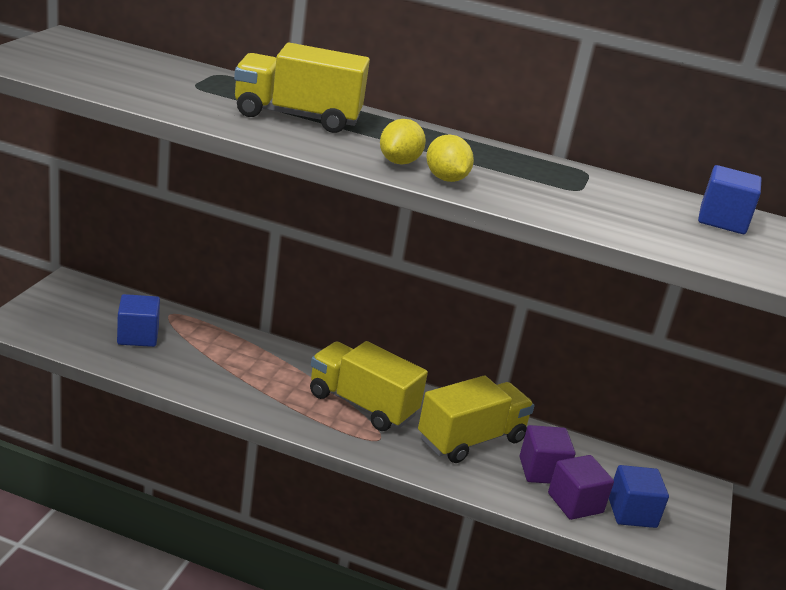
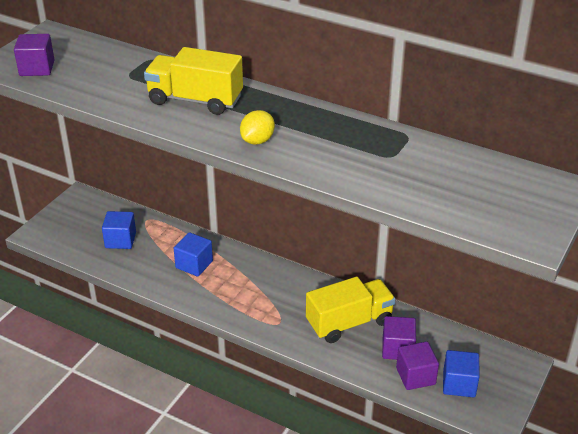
camera: 15 degrees right, 10 degrees up
(62, 68) = (37, 68): none -> purple cube
(362, 405) = (273, 294): yellow truck -> none
(445, 179) = (287, 155): yellow lemon -> none
(722, 221) = (500, 180): blue cube -> blue cube (194, 264)

